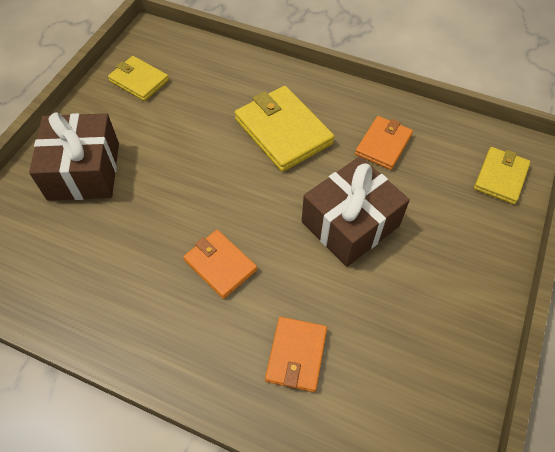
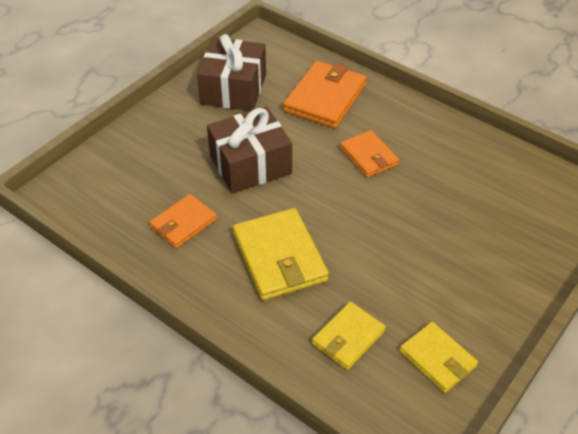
camera: 165 degrees left, 10 degrees down
(84, 171) = (494, 256): brown gift -> brown gift (233, 89)
(296, 355) = (325, 98): orange wallet -> orange wallet, size x1.62
(500, 177) = (95, 174): yellow wallet -> yellow wallet (348, 337)

